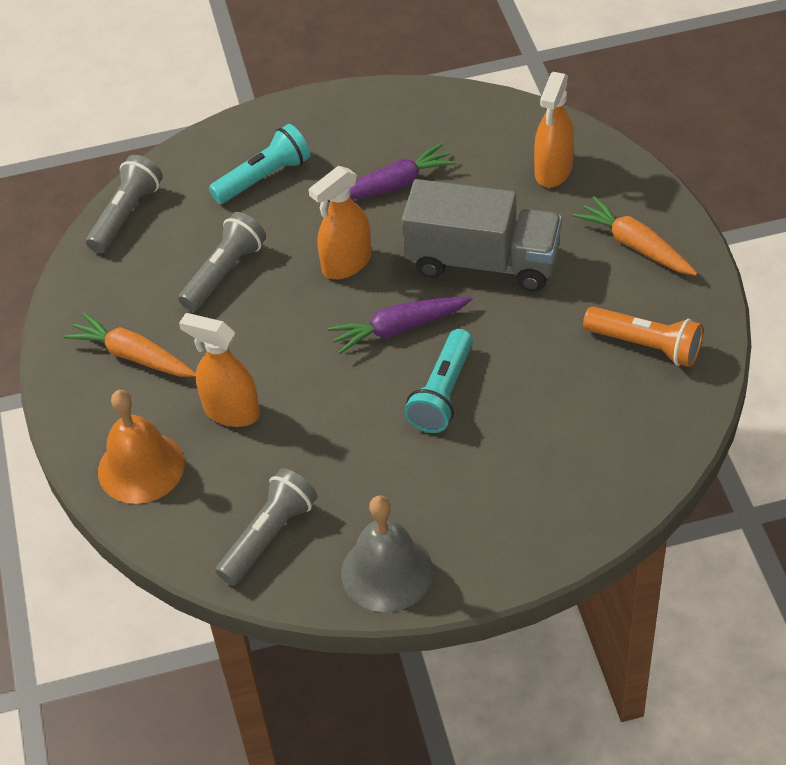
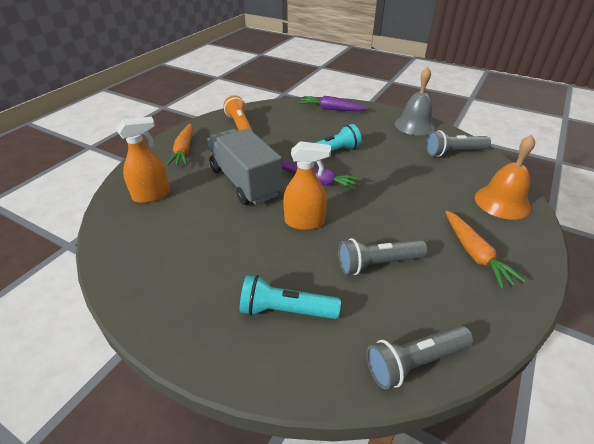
camera: 140 degrees left, 10 degrees down
(231, 411) = (435, 197): orange spray bottle -> none
(393, 185) = (225, 244): purple carrot -> purple carrot (331, 109)

